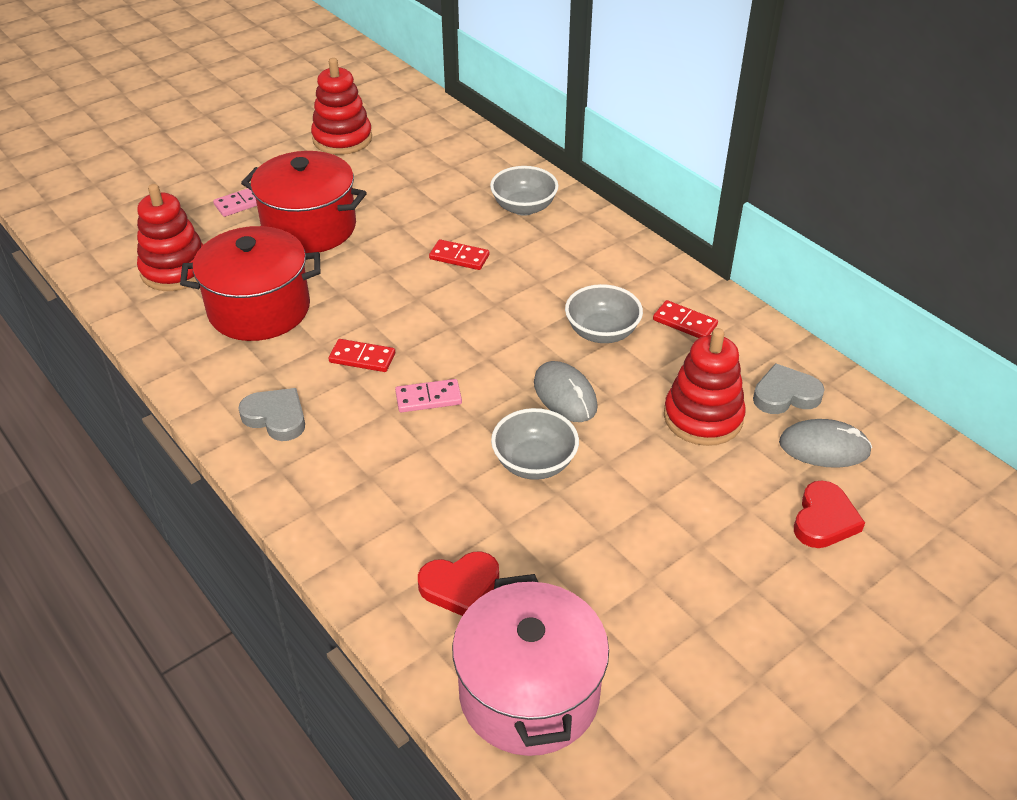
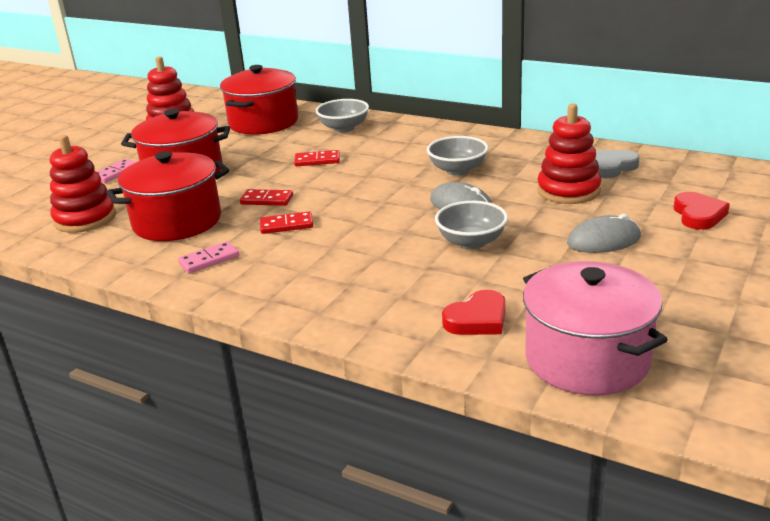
camera: 20 degrees left, 15 degrees down
(276, 417) = (242, 273): grey heart -> none
(428, 398) = (359, 232): pink domino -> pink domino (209, 260)
(442, 165) = (263, 122): none -> red pot
(684, 323) = (511, 152): red domino -> red domino (267, 200)
(824, 447) = (662, 183): grey mouse -> grey mouse (603, 240)

